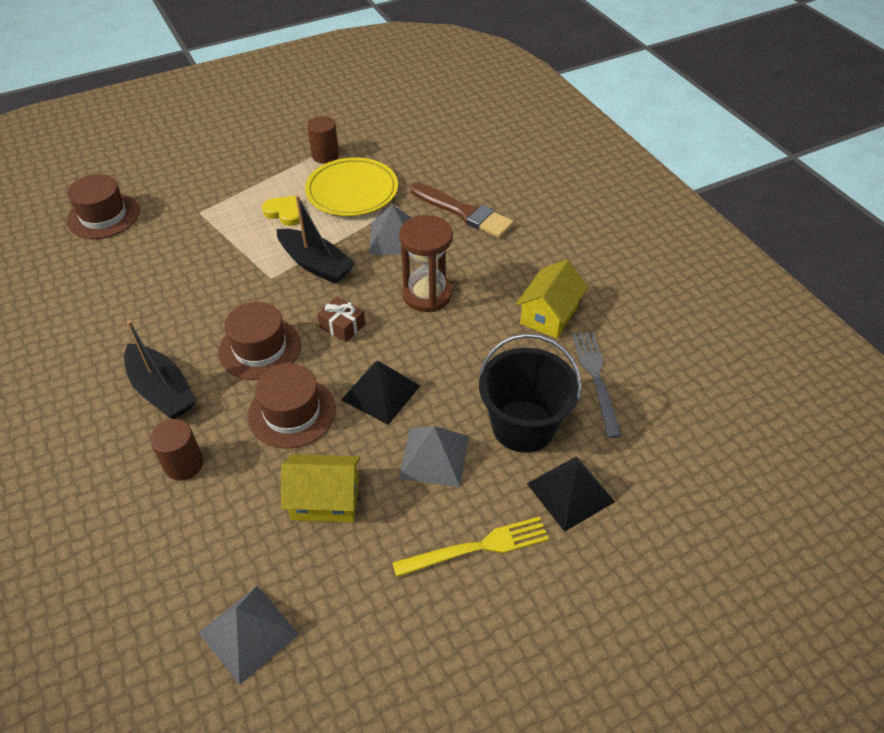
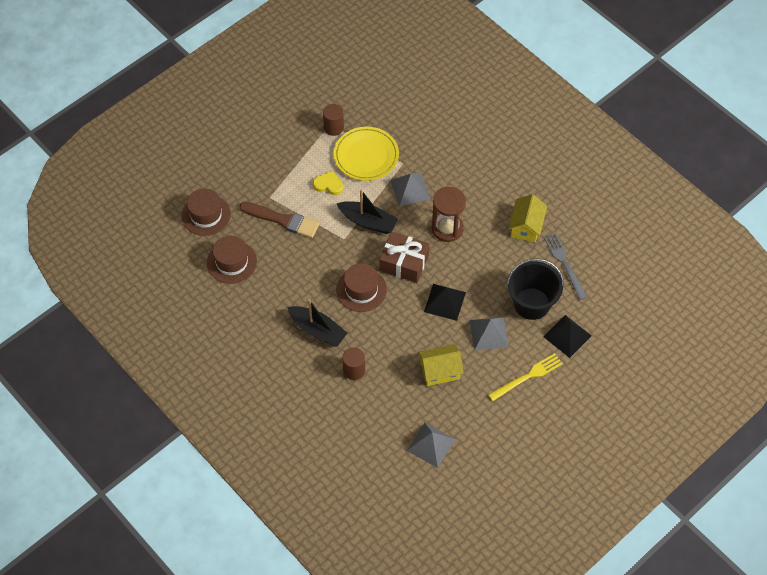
camera: 15 degrees left, 10 degrees up
(292, 412) = (399, 326): brown hat -> brown hat (231, 262)
(342, 326) = (404, 263): brown gift -> brown gift, size x1.82
(464, 212) = (448, 158): brown brush -> brown brush (283, 220)

